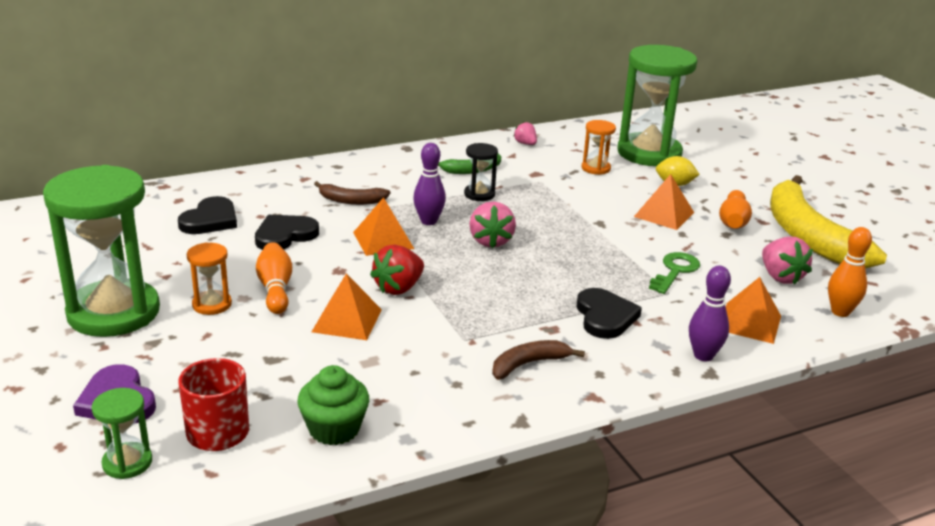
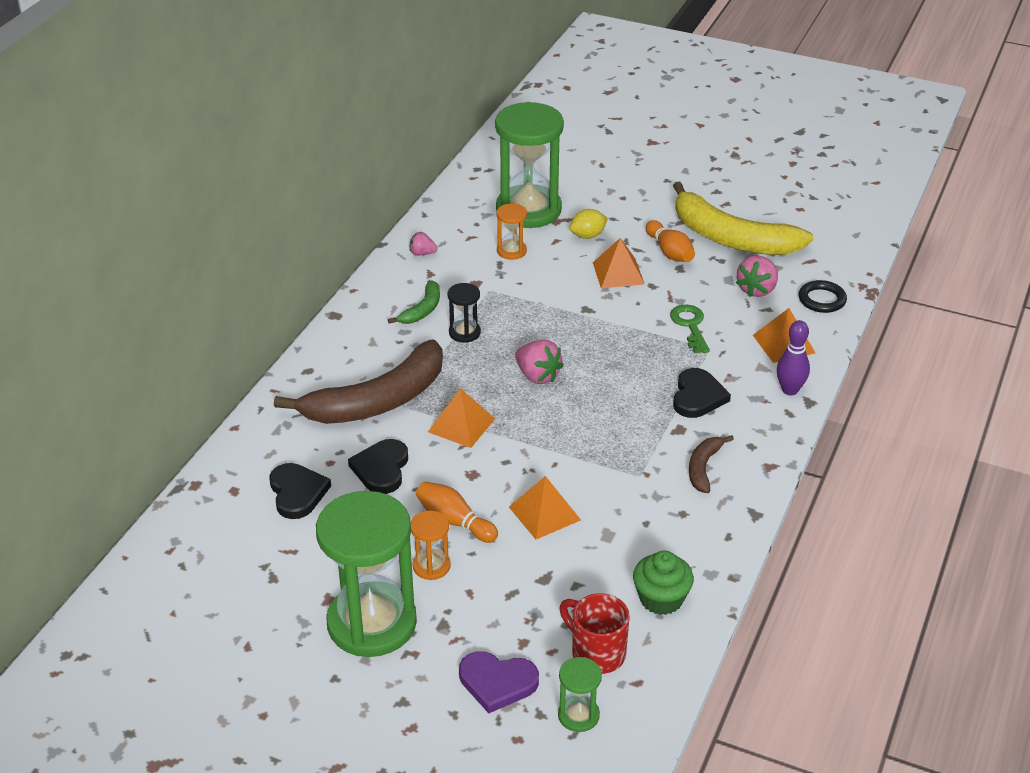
camera: 40 degrees left, 10 degrees up
(351, 201) = (377, 401): brown banana -> brown banana, size x2.19
(398, 288) = (537, 462): red strawberry -> none
(428, 221) = (467, 384): purple bowling pin -> none
(605, 317) = (698, 396): black heart -> black heart turned 60 degrees clockwise
(780, 277) = (757, 290): pink strawberry -> pink strawberry turned 90 degrees clockwise
(840, 312) = (822, 300): orange bowling pin -> black ring

